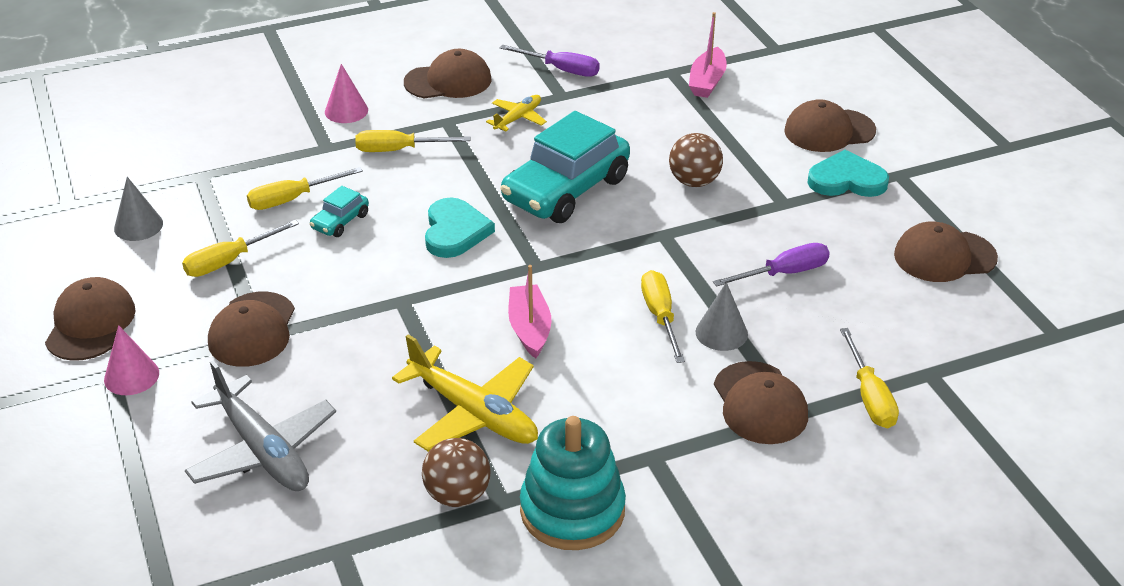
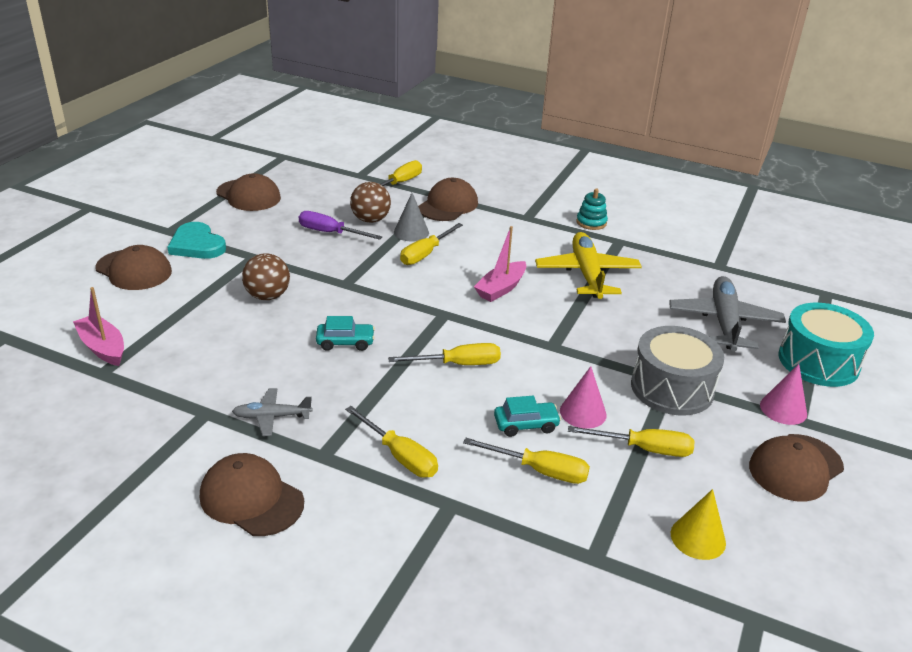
camera: 135 degrees left, 5 degrees down
(123, 464) = (818, 362): none -> turquoise drum
(138, 226) = (698, 538): grey cone -> yellow cone
(252, 330) = (672, 388): brown cap -> grey drum
(346, 111) = (381, 535): pink cone -> pink cone (583, 412)
(455, 231) = (458, 364): turquoise heart -> yellow screwdriver
(457, 495) = (637, 253): brown ball -> brown ball (370, 220)
(518, 118) = (272, 417): yellow plane -> grey plane
(561, 69) = (156, 437): purple screwdriver -> none
(566, 190) = (345, 342): turquoise car -> turquoise car, size x0.44
(572, 510) = (591, 222): turquoise stacking toy -> turquoise stacking toy, size x0.50
(707, 81) = (103, 348): pink boat -> pink boat turned 105 degrees counterclockwise

